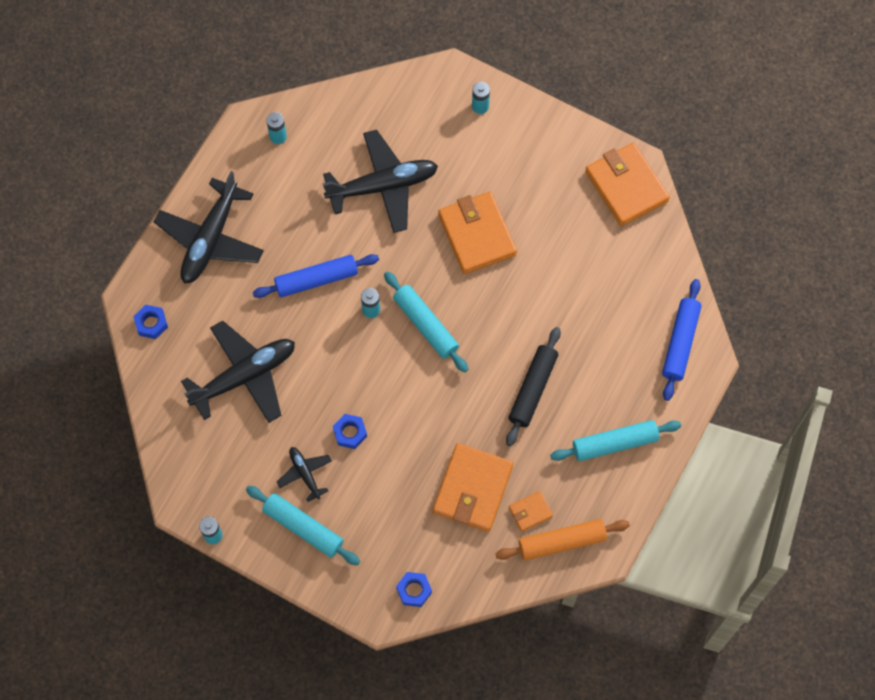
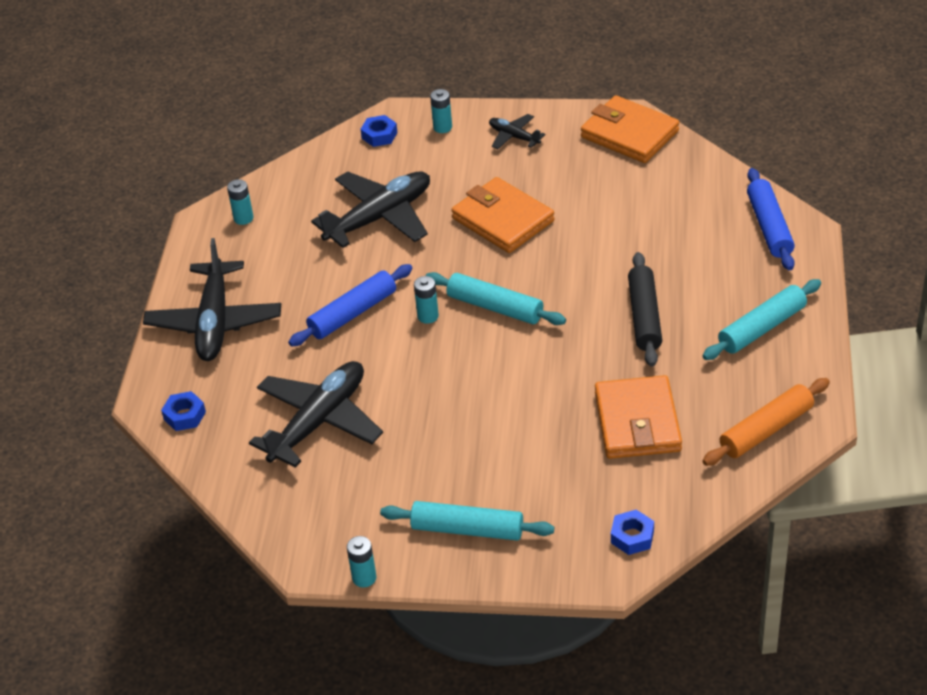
camera: 20 degrees left, 25 degrees down
(305, 474) = (440, 480): black plane -> black plane (514, 137)
(350, 433) = (469, 425): blue nut -> blue nut (379, 135)
(530, 512) = (713, 417): orange wallet -> none

